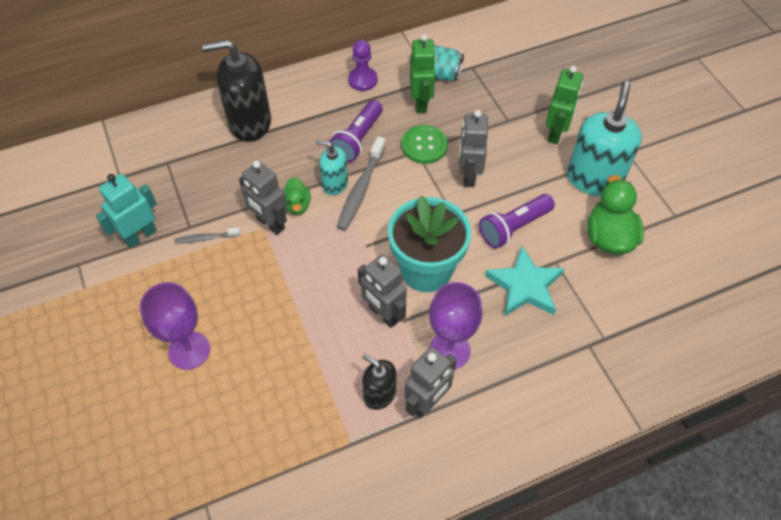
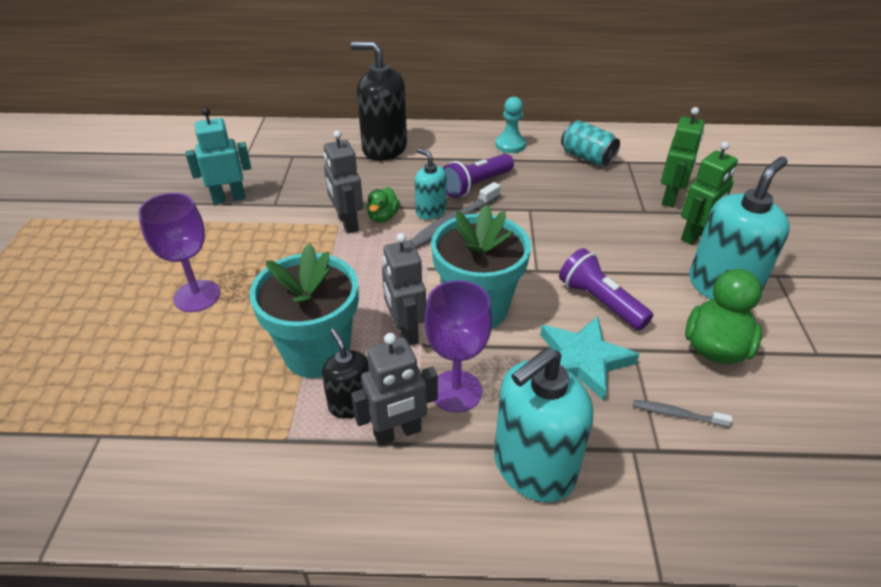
camera: 25 degrees right, 15 degrees down
(206, 238) = (282, 216): grey toothbrush -> grey toothbrush (677, 414)
(326, 362) = (317, 353): none -> turquoise flower pot
(362, 80) = (510, 145): purple pawn -> turquoise pawn
(421, 102) = (558, 174): green robot -> green robot (670, 198)
(424, 145) = (541, 207): green button -> none
(468, 175) = (573, 243): grey robot -> none
(514, 227) = (600, 302): purple flashlight -> purple flashlight turned 60 degrees clockwise
(532, 387) = (533, 467): none -> turquoise soap dispenser

